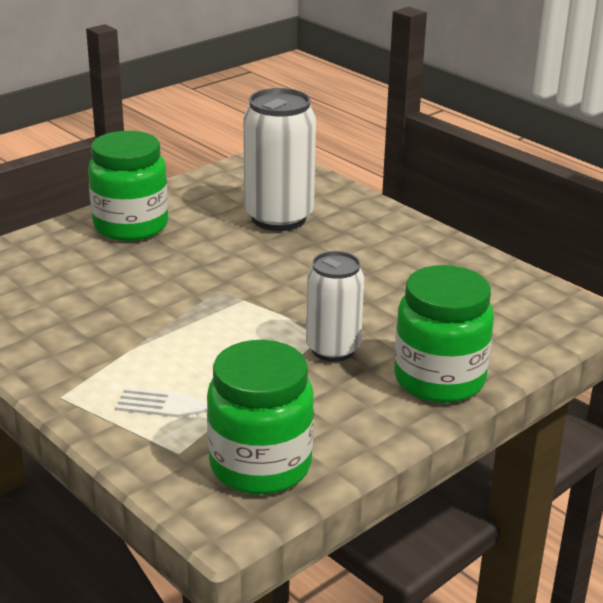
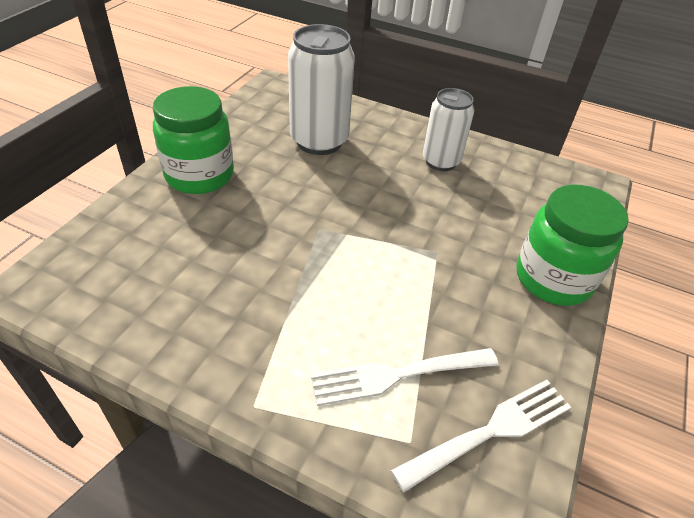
camera: 25 degrees left, 15 degrees up
(260, 465) = (491, 431): green jar -> white fork
(333, 349) = (453, 269): white can -> white can (440, 161)

